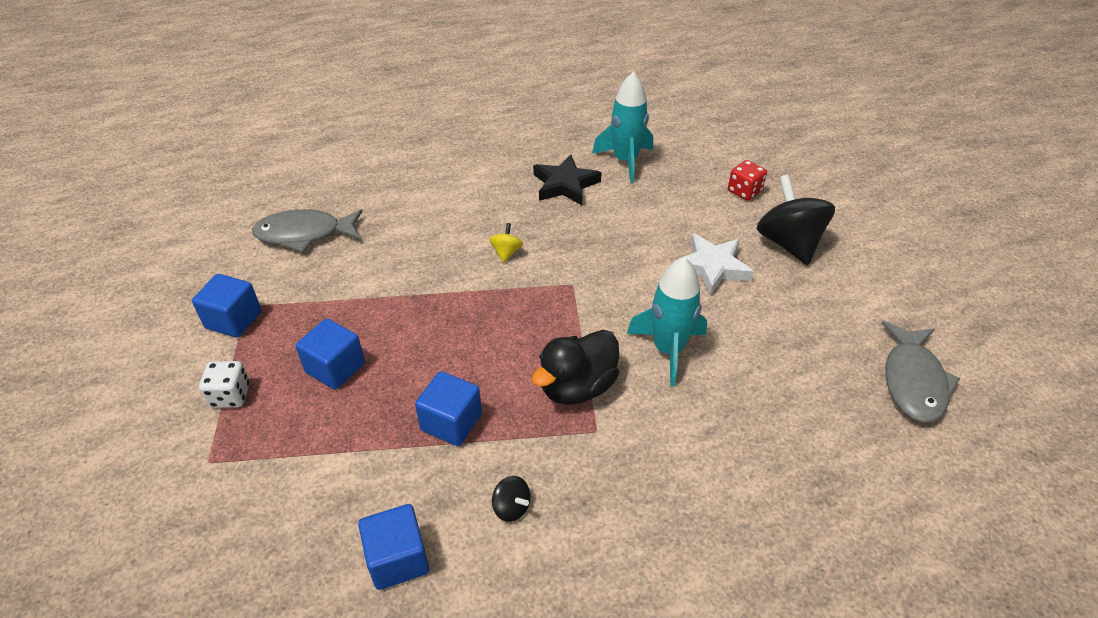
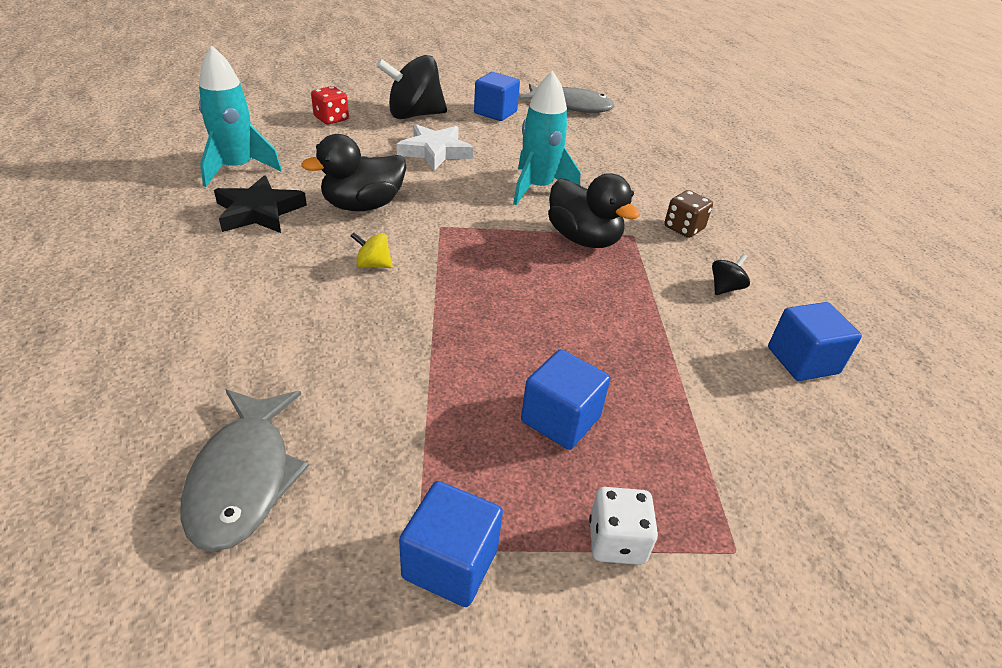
camera: 90 degrees left, 5 degrees down
(451, 422) = (636, 320): blue cube -> blue cube (495, 112)
(591, 235) = (363, 205): none -> black duck
(624, 482) = (683, 228): none -> brown dice

